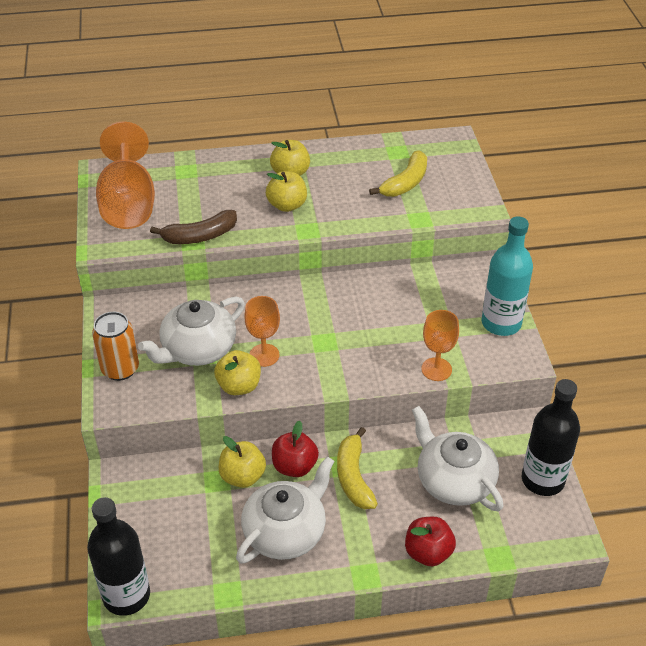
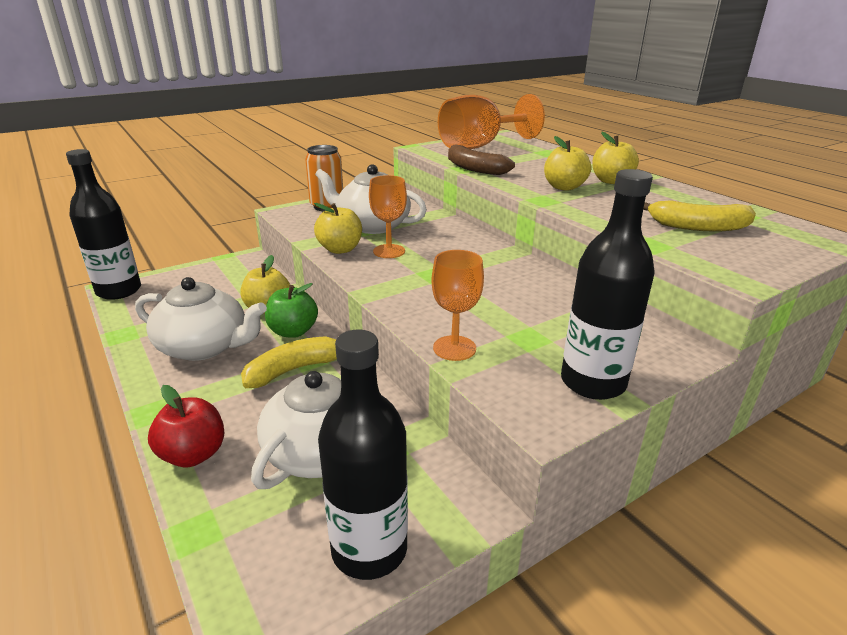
camera: 65 degrees right, 15 degrees down
(294, 466) = (293, 331): red apple -> green apple
(501, 323) = (593, 382): turquoise bottle -> black bottle

